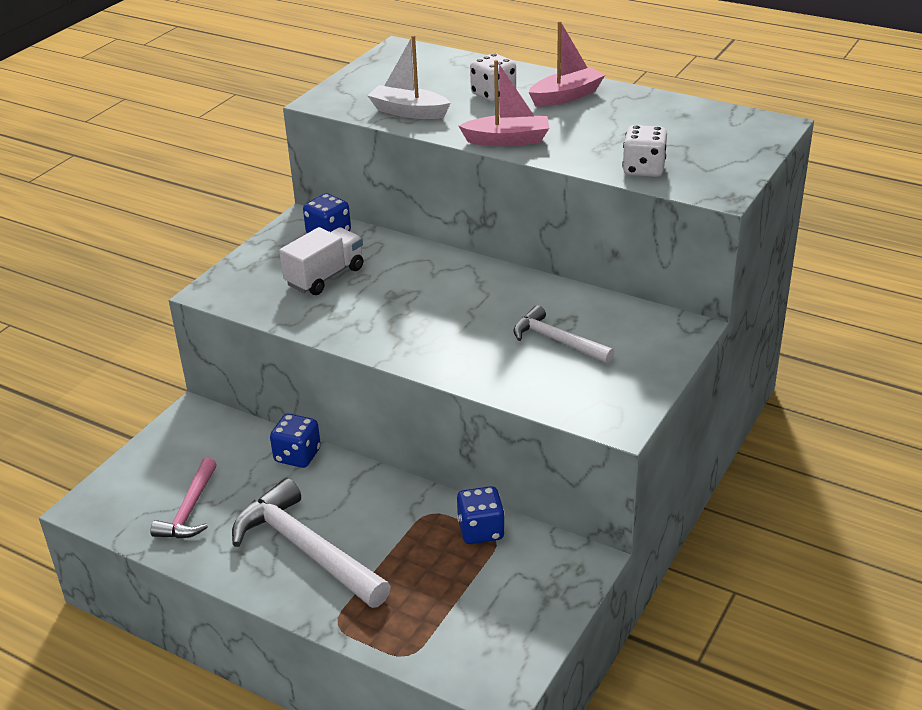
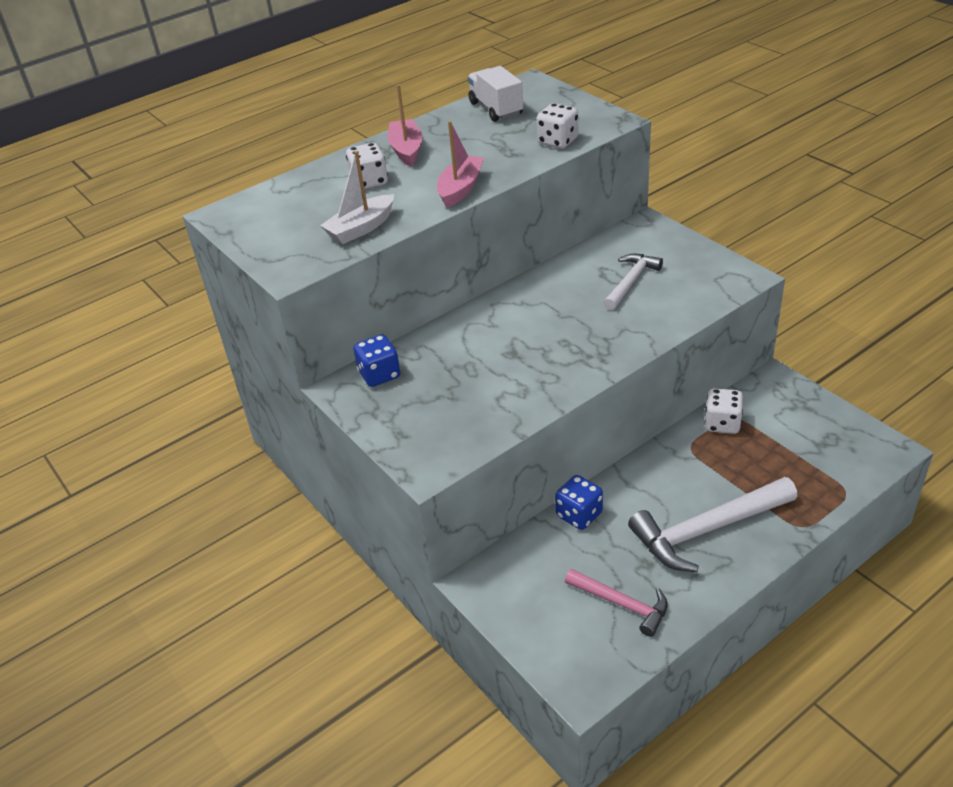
camera: 65 degrees left, 5 degrees up
(325, 276) = (453, 388): white truck -> white truck (496, 109)
(481, 530) = (722, 423): blue dice -> white dice
(557, 341) = (630, 282): white hammer -> white hammer turned 150 degrees clockwise

